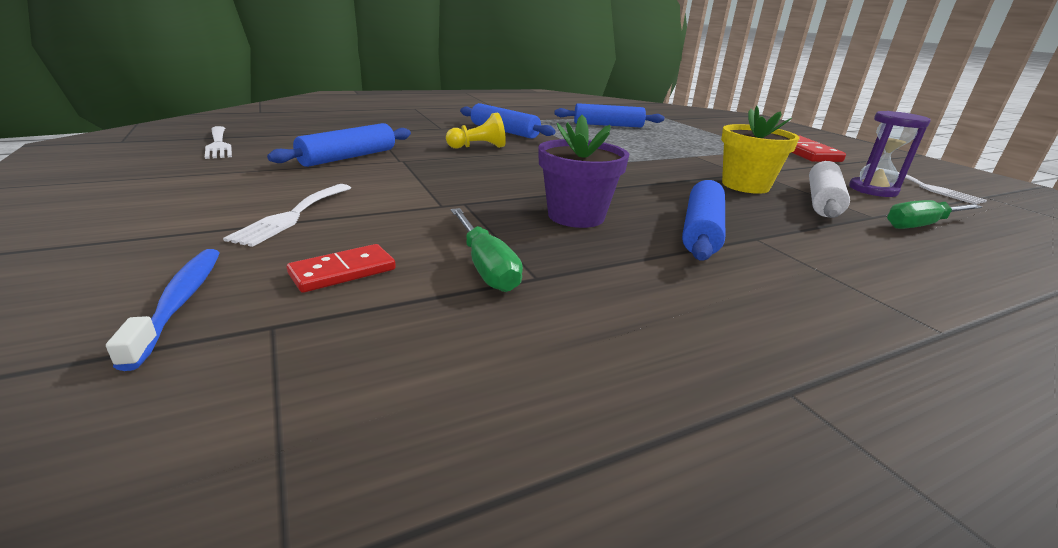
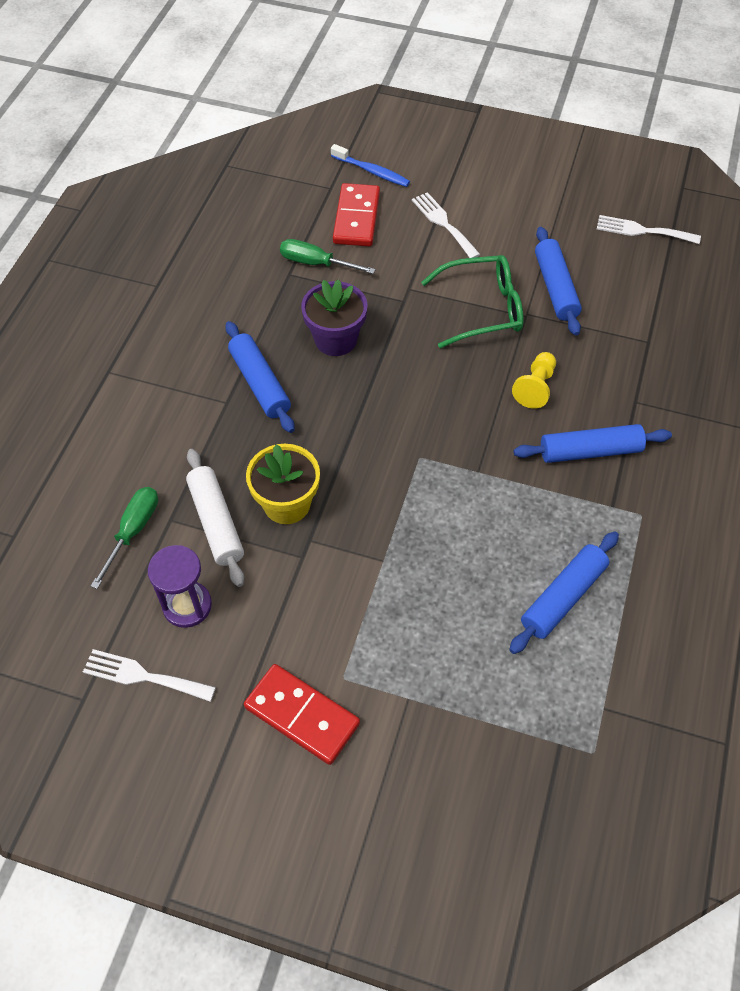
camera: 135 degrees right, 30 degrees up
(343, 272) = (356, 218): red domino -> red domino, size x1.65
(419, 173) = (483, 309): none -> green glasses

